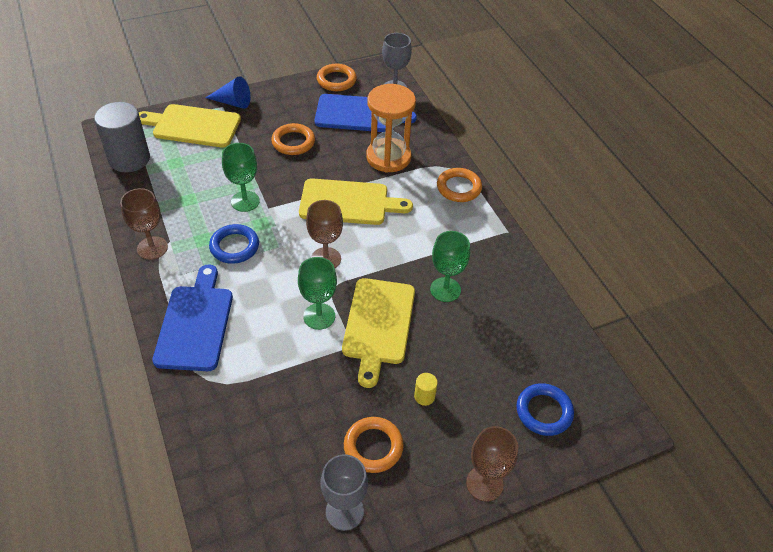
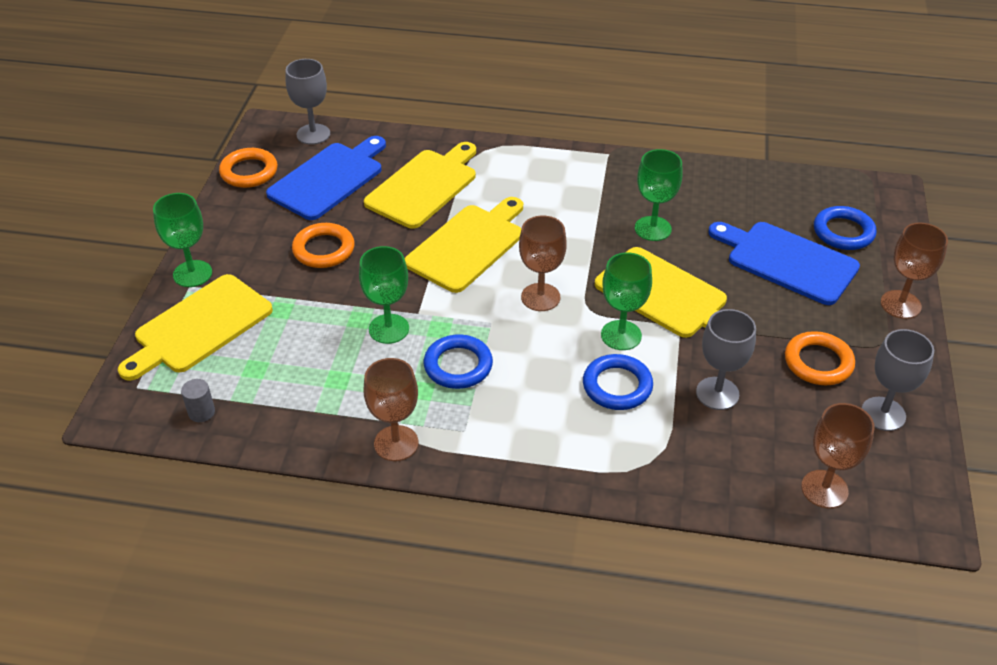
camera: 55 degrees left, 5 degrees down
(129, 159) = (201, 412): grey cylinder -> grey cylinder, size x0.41
(195, 323) = (556, 444): blue cutting board -> blue cutting board (787, 261)
(233, 102) = (192, 274): blue cone -> green goblet
(240, 496) = (824, 489): none -> brown goblet
(268, 334) = (617, 386): none -> blue ring
(297, 394) = (717, 393): none -> grey goblet
(388, 157) = (424, 186): orange hourglass -> yellow cutting board
(424, 396) = (778, 301): yellow cylinder -> none
(459, 188) = (518, 158): orange ring -> none

